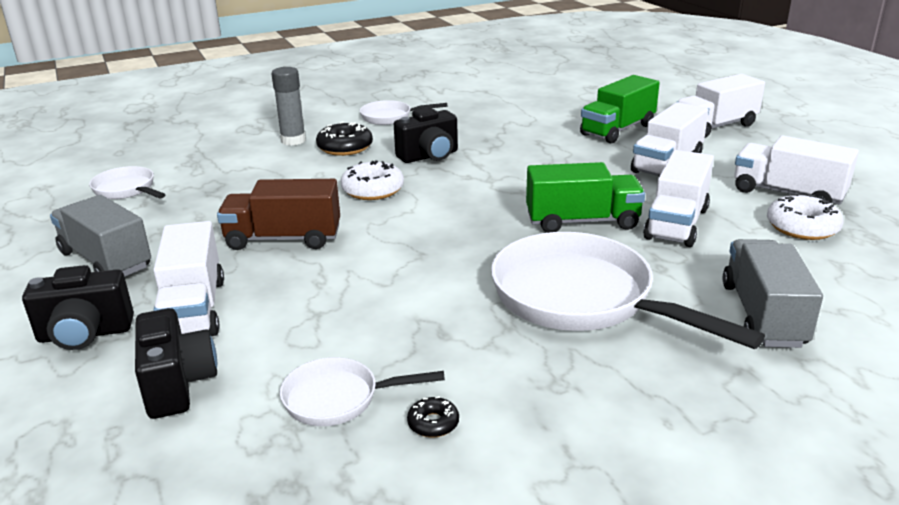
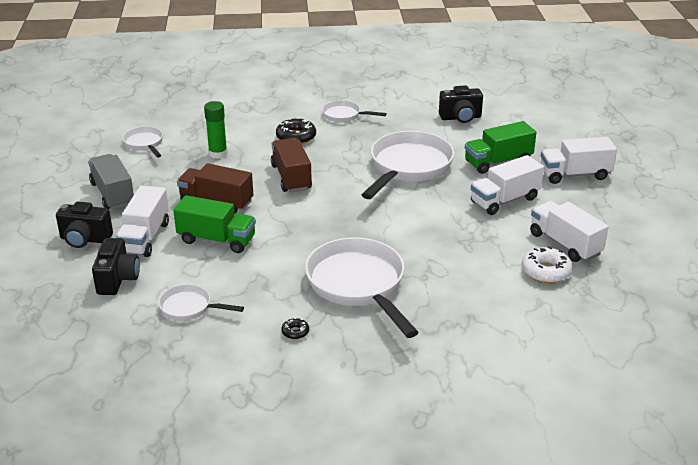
camera: 20 degrees right, 5 degrees up
(247, 182) = (218, 154): none -> green glue stick
(293, 140) = (266, 123): grey glue stick -> none
(373, 190) = (291, 177): white donut -> brown truck
(429, 156) = (346, 157): black camera -> black camera (460, 118)
(433, 423) = (227, 332): black donut -> black donut (295, 332)
(517, 153) = (408, 167): none -> white pan
(582, 221) = (405, 233): green truck -> green truck (216, 240)
(676, 223) = (464, 248): white truck -> none
(763, 315) = (455, 321): grey truck -> none

